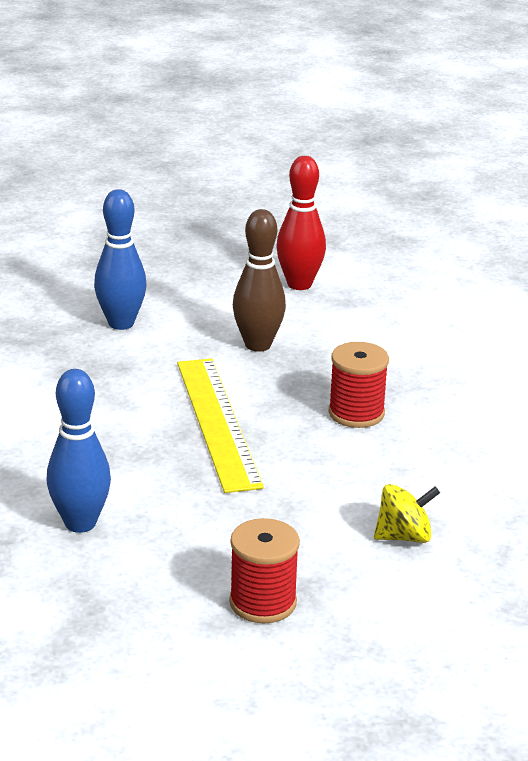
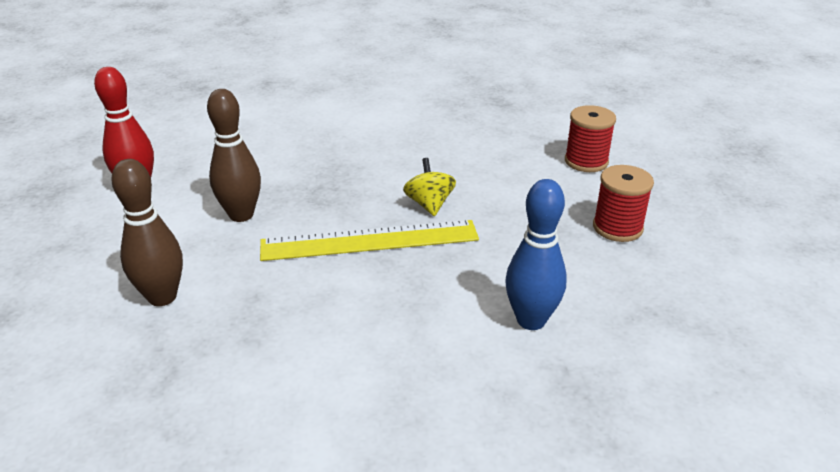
camera: 85 degrees left, 5 degrees up
(121, 323) = (162, 297): blue bowling pin -> brown bowling pin
(356, 413) = (365, 175): red spool -> red spool (586, 161)
(404, 536) = (527, 168): yellow spinning top -> yellow spinning top (429, 204)

